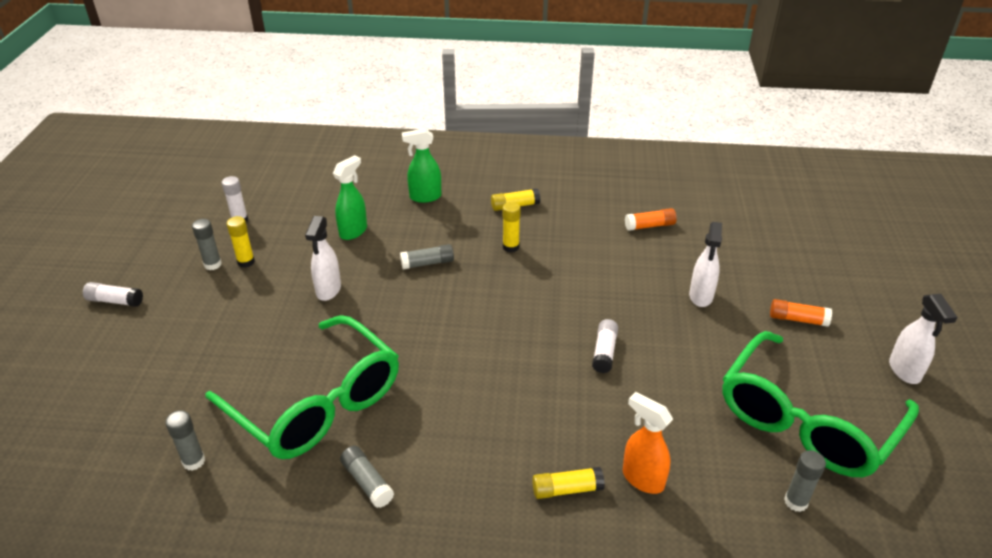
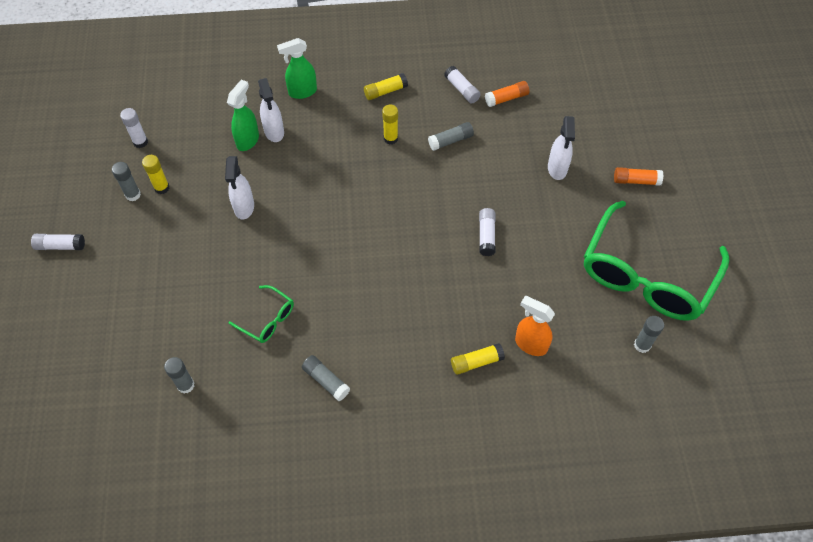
camera: 10 degrees left, 20 degrees up
(317, 404) = (268, 319): green glasses -> green glasses, size x0.43
(427, 263) = (322, 166): grey glue stick -> grey glue stick (450, 141)
(600, 213) = (462, 89): none -> white glue stick
(904, 371) = (719, 218): white spray bottle -> white spray bottle (274, 132)

